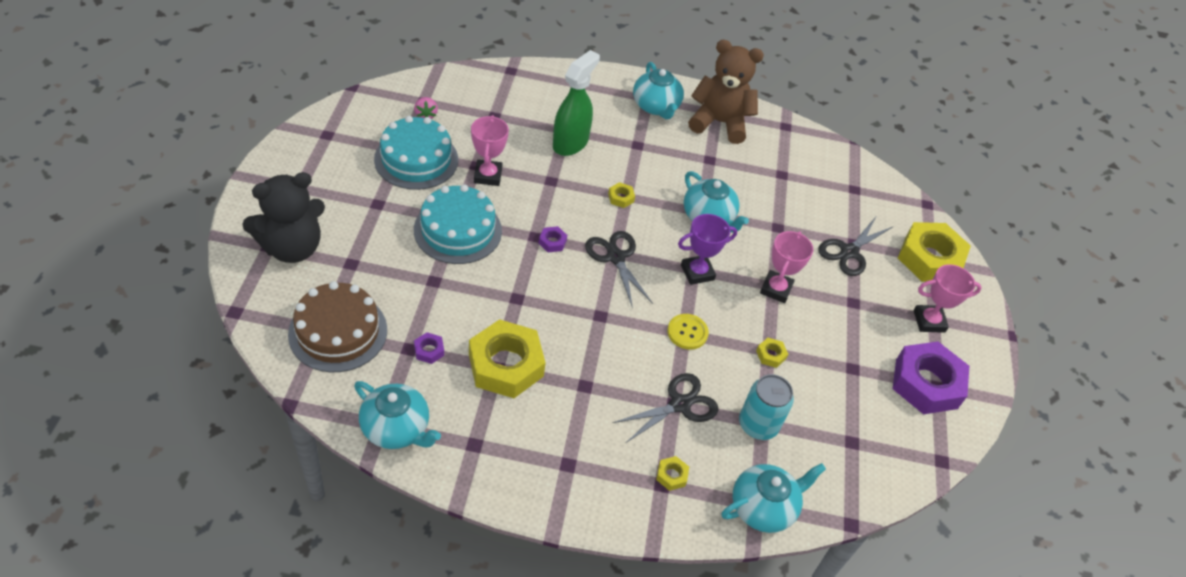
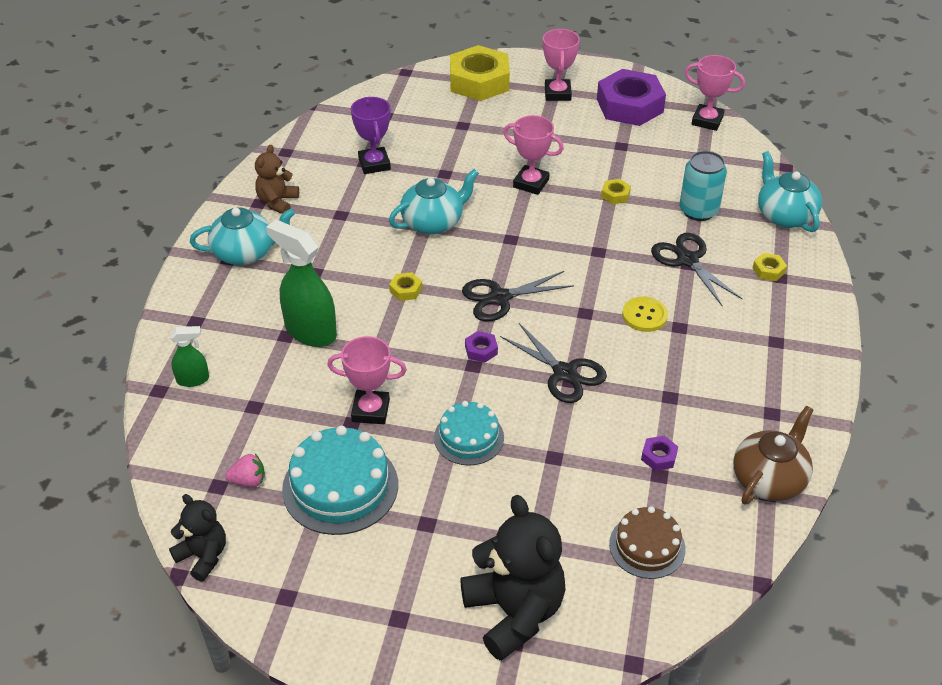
camera: 80 degrees left, 5 degrees down
(338, 332) = (647, 546): brown cake -> brown cake, size x0.63
(365, 97) = (203, 556): none -> black teddy bear
(396, 428) = (769, 479): turquoise teapot -> brown teapot
(458, 230) = (469, 437): turquoise cake -> turquoise cake, size x0.63
(506, 365) = (666, 389): yellow nut -> none
(521, 85) = (193, 379): none -> green spray bottle
(687, 332) = (597, 249): yellow button -> yellow button (644, 315)
(697, 272) = (515, 236): purple trophy -> purple trophy (374, 164)
(719, 123) = (277, 202): brown teddy bear -> brown teddy bear, size x0.56
(849, 252) = (475, 130): black scissors -> black scissors (564, 373)
(919, 455) = (707, 121): none -> pink trophy

